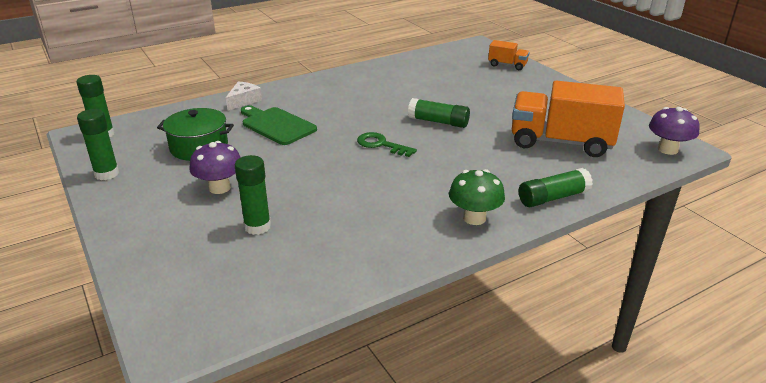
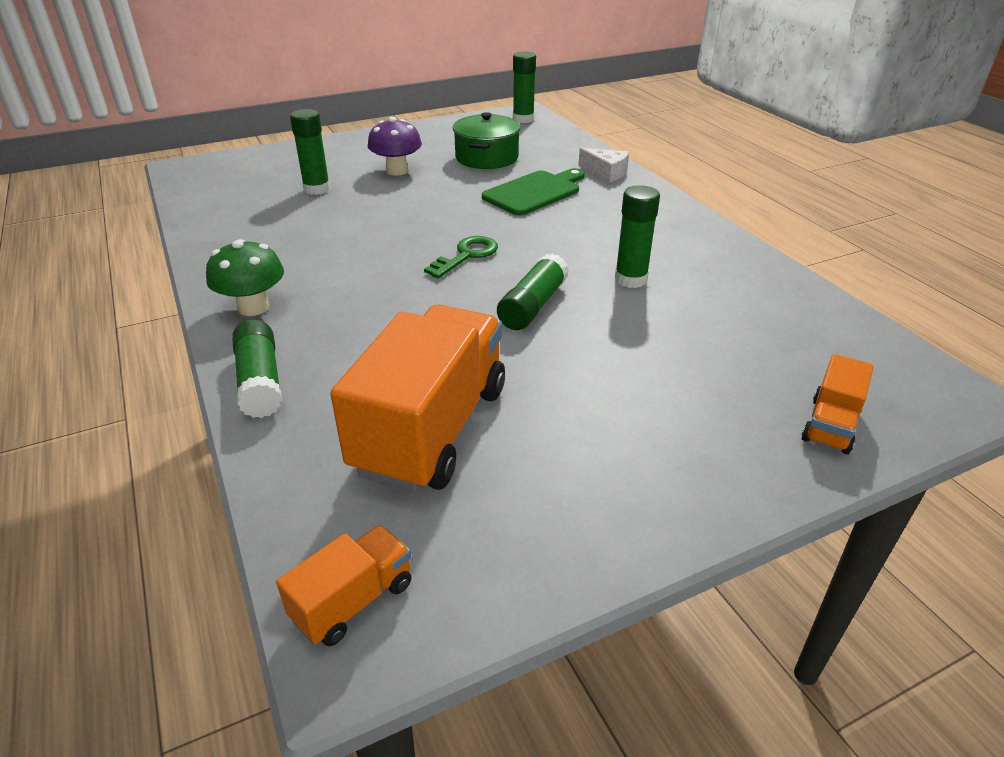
camera: 95 degrees right, 5 degrees up
(107, 174) = (443, 127): green glue stick -> green glue stick (630, 279)
(667, 149) = (353, 600): purple mushroom -> orange truck

